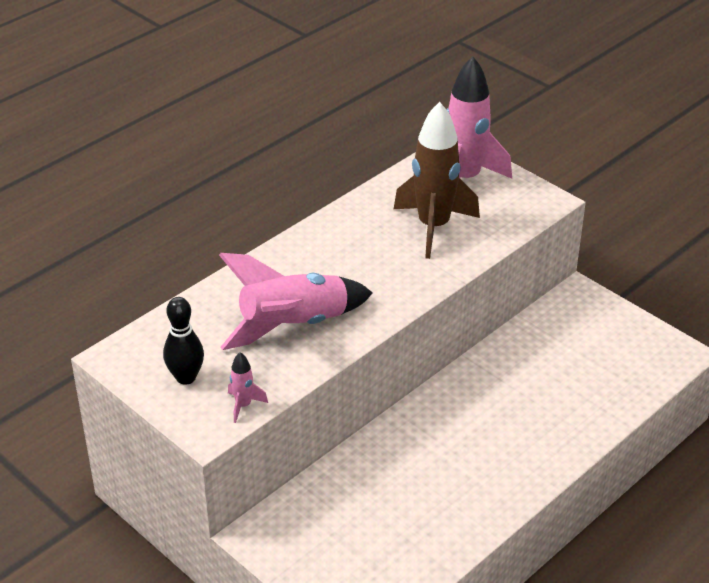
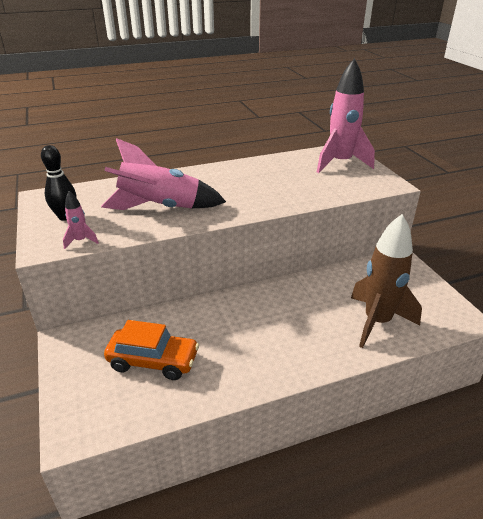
camera: 25 degrees right, 5 degrees down
(381, 520) = (153, 361): none -> orange car
(433, 227) = (299, 181): brown rocket -> brown rocket (377, 322)

